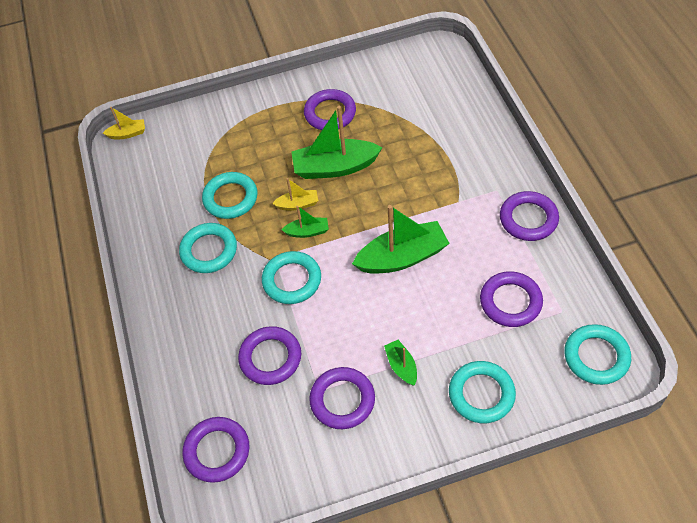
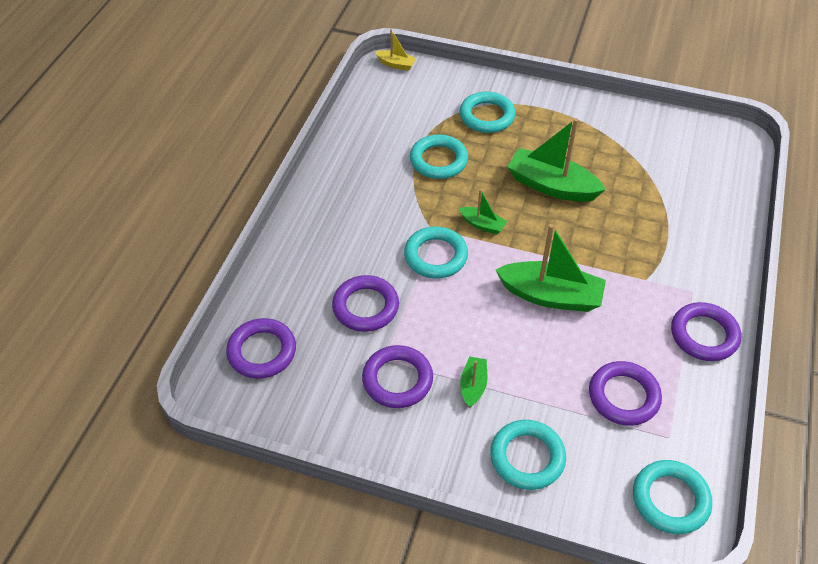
camera: 30 degrees right, 5 degrees down
(209, 251) = (386, 191): turquoise ring -> turquoise ring (487, 116)
(298, 204) = (492, 198): yellow boat -> none
(330, 113) = (584, 139): purple ring -> none

